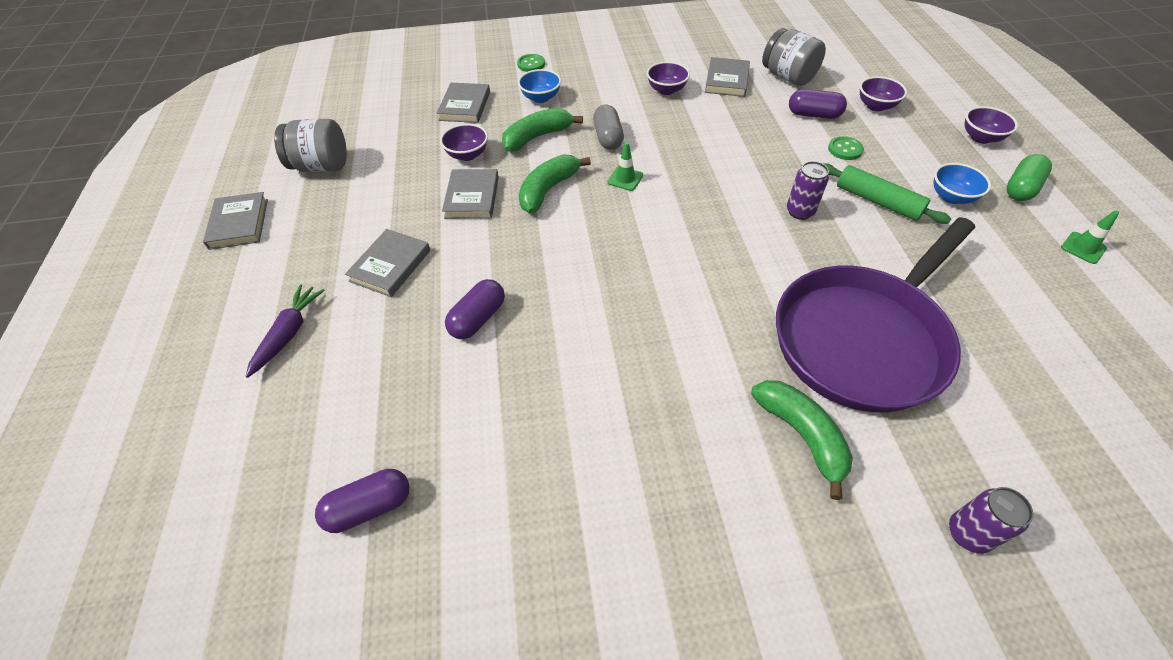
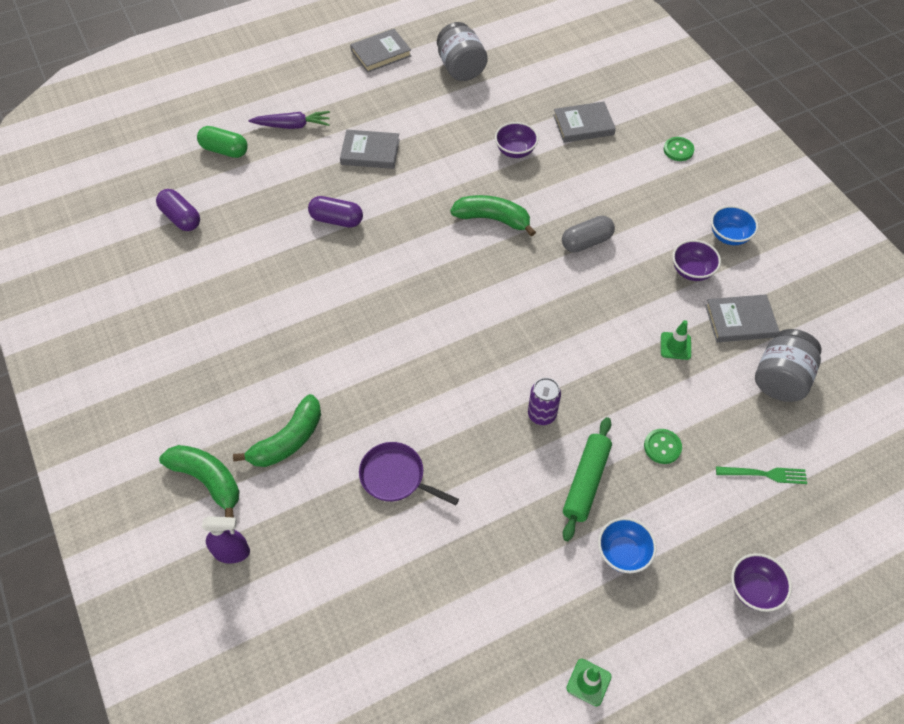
camera: 70 degrees right, 5 degrees up
(472, 197) = (463, 172): grey book -> none
(537, 137) = (562, 190): green banana -> green banana (208, 480)
(541, 98) = (624, 174): blue bowl -> blue bowl (729, 236)
(625, 179) = (531, 269): green traffic cone -> green traffic cone (675, 346)
(813, 115) = (714, 412): purple capsule -> none
(863, 338) = (396, 477): purple pan -> purple pan, size x0.43
(876, 106) = (765, 474): purple bowl -> green fork
(968, 534) = (232, 552): purple can -> purple spray bottle
(1021, 188) = (670, 627): green capsule -> green capsule (224, 150)

